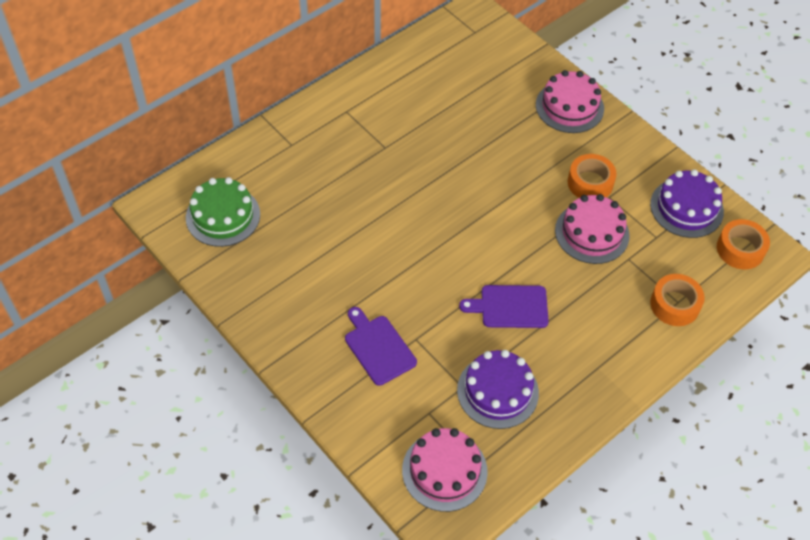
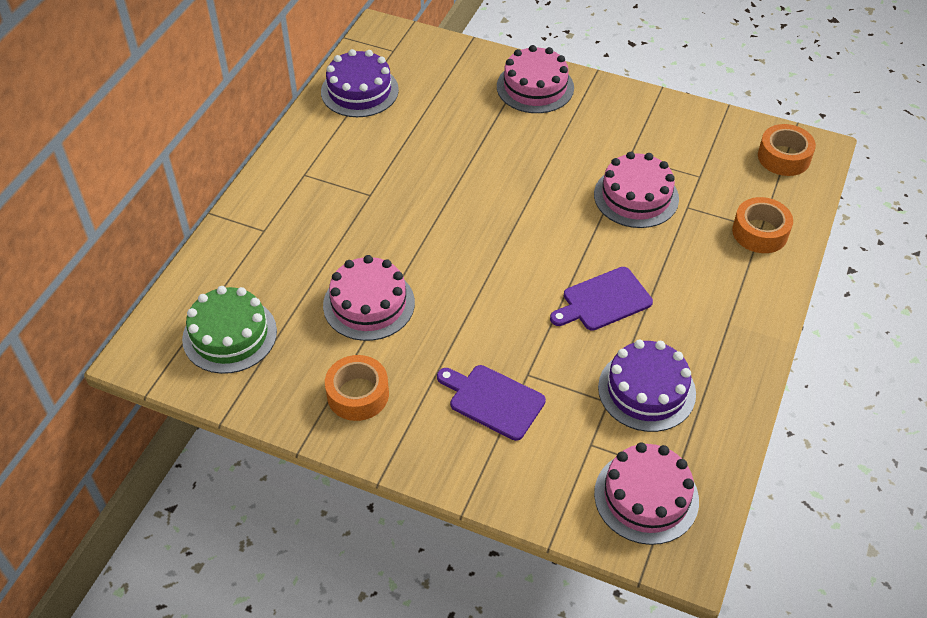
camera: 25 degrees left, 5 degrees down
(333, 234) = (369, 304): none -> pink cake
(590, 183) = (603, 150): orange tape -> orange tape (358, 394)
(686, 208) = (709, 138): purple cake -> purple cake (359, 91)

